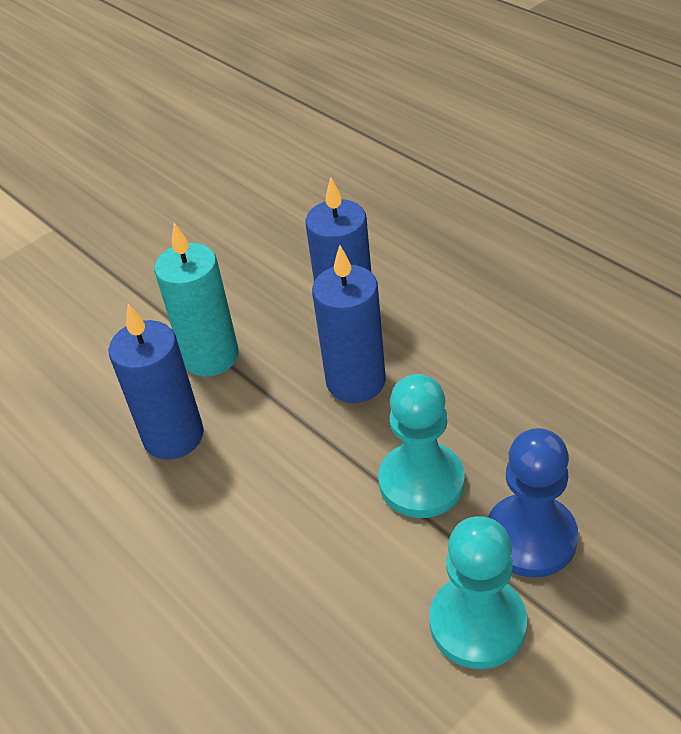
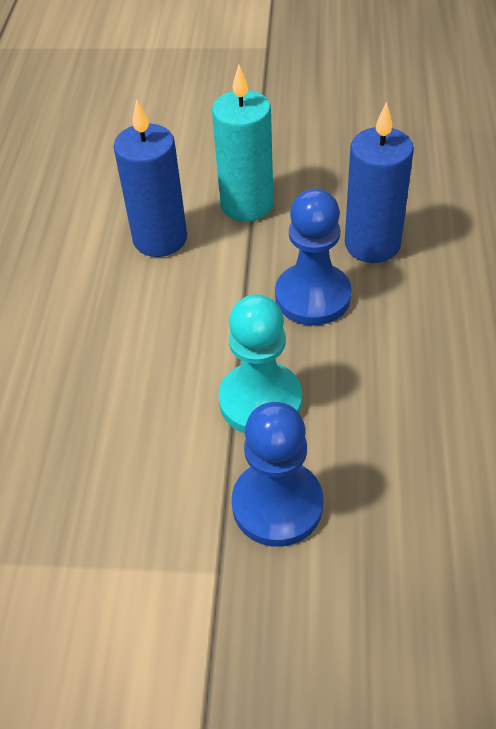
camera: 45 degrees right, 5 degrees up
(356, 381) = (312, 296): blue candle -> blue pawn
(477, 623) = (167, 522): turquoise pawn -> none

